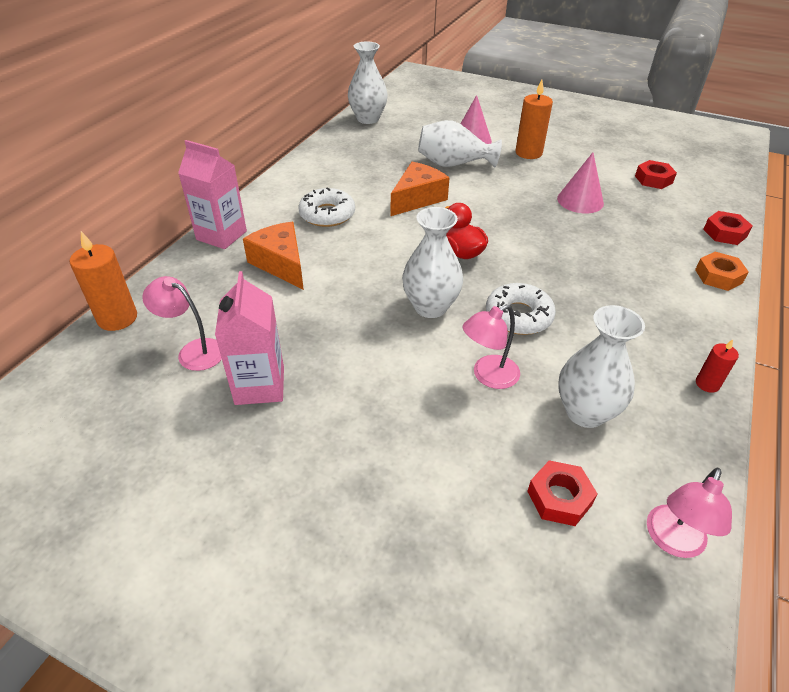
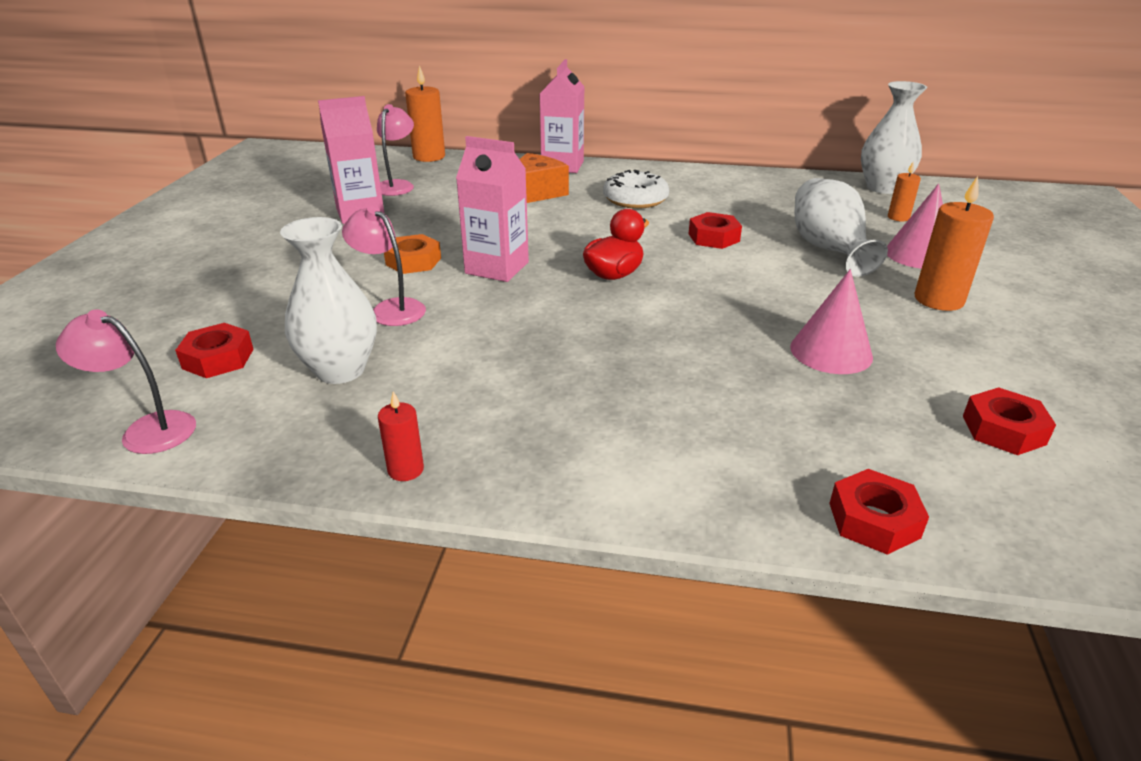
camera: 75 degrees right, 10 degrees down
(417, 129) = (898, 217): none -> orange candle
(417, 198) = (713, 237): orange cheese -> red nut
(430, 307) = (497, 268): white vase -> pink carton
(518, 316) = (503, 319): white donut -> none
(718, 276) = (702, 500): orange nut -> orange nut (413, 261)

